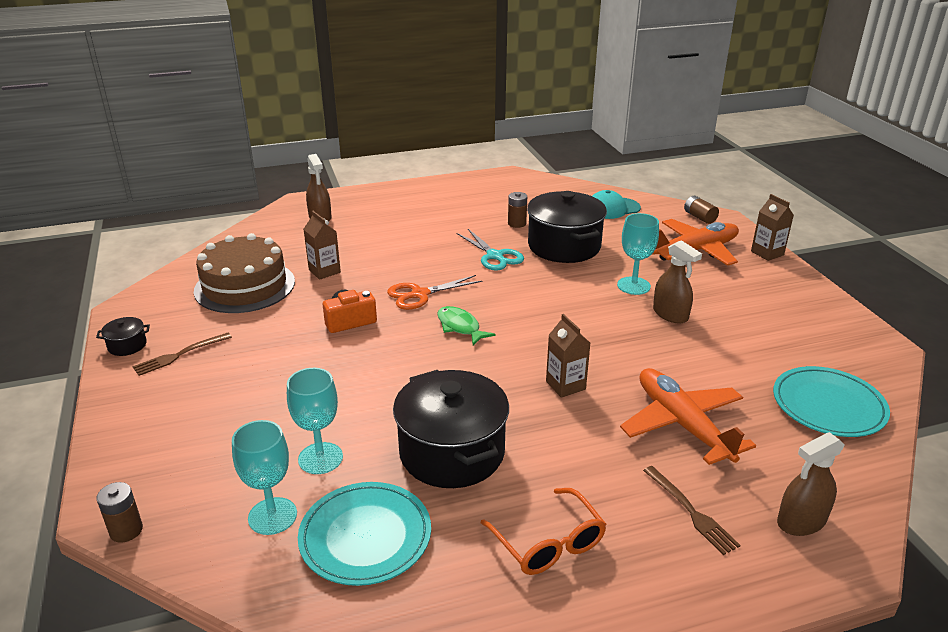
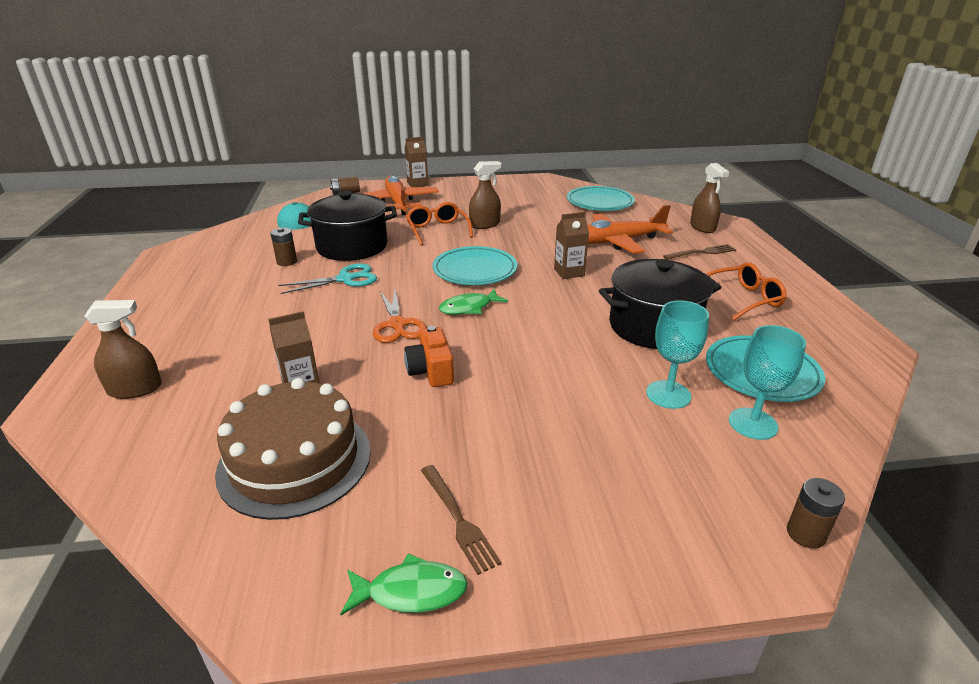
camera: 80 degrees left, 0 degrees up
(127, 345) = (411, 592): black pot -> green fish
(543, 321) = (475, 270): none -> turquoise plate
(633, 286) = (437, 230): turquoise goblet -> orange glasses

